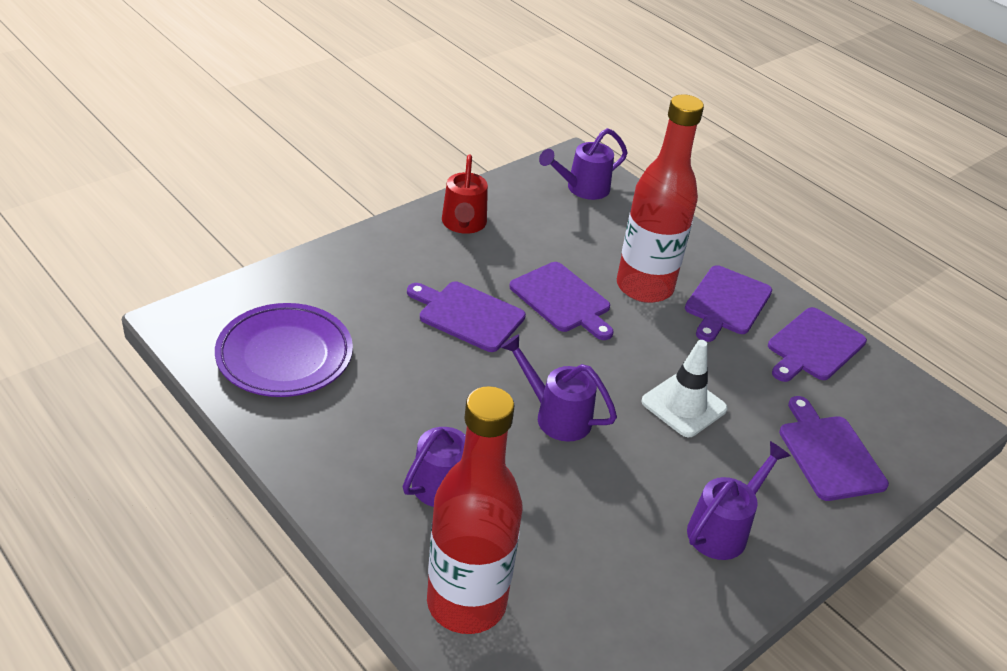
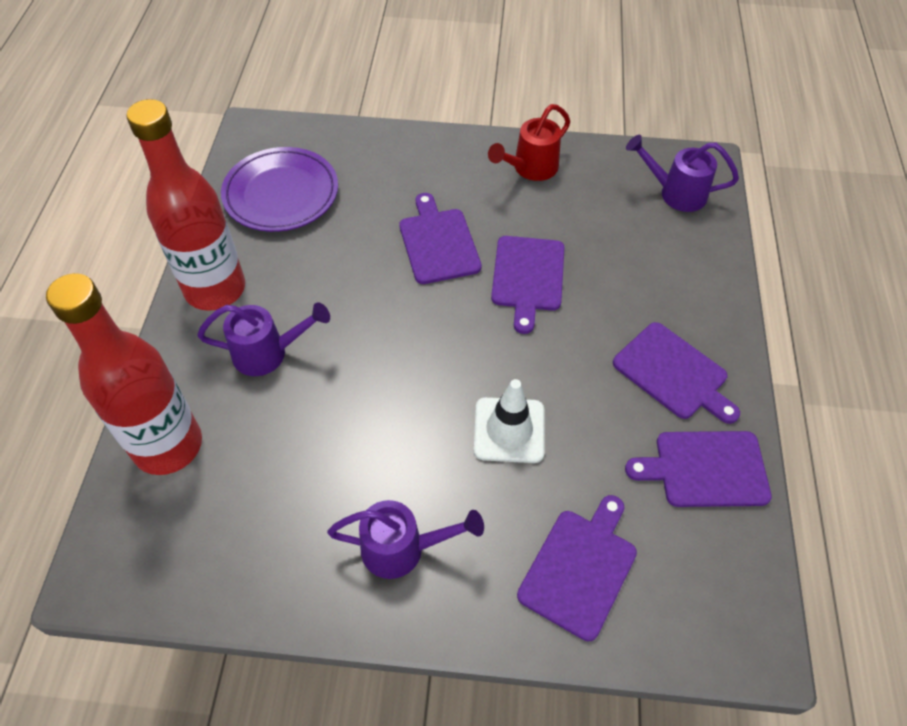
camera: 50 degrees right, 15 degrees up
(556, 416) = (398, 364): purple watering can -> none
(644, 287) = (614, 311): red bottle -> red bottle (215, 289)
(726, 303) = (673, 373): purple cutting board -> purple cutting board turned 120 degrees counterclockwise

